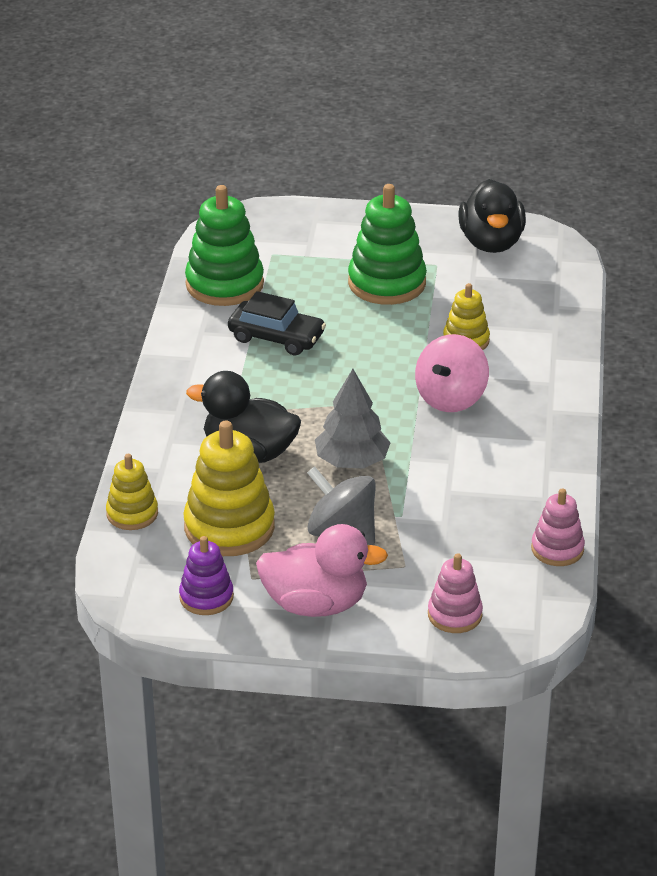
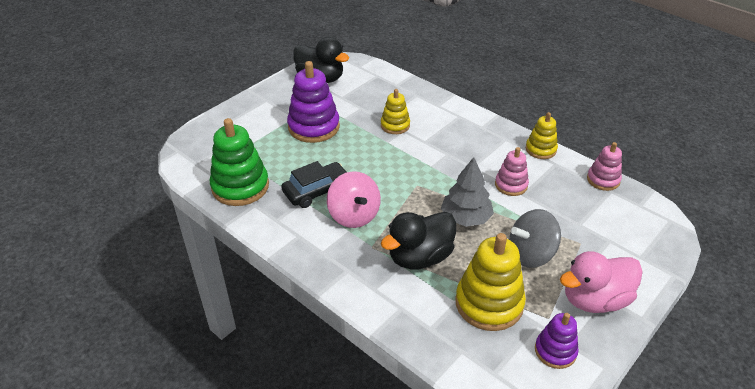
camera: 55 degrees left, 5 degrees up
(132, 514) = (437, 347): yellow stacking toy -> yellow stacking toy (540, 149)
(316, 604) = (594, 300): pink duck -> pink duck turned 150 degrees counterclockwise
(387, 283) = (314, 127): green stacking toy -> purple stacking toy
(451, 398) = (441, 154): pink spinning top -> pink spinning top (354, 215)
(454, 615) = (639, 245): pink stacking toy -> pink stacking toy (511, 185)

